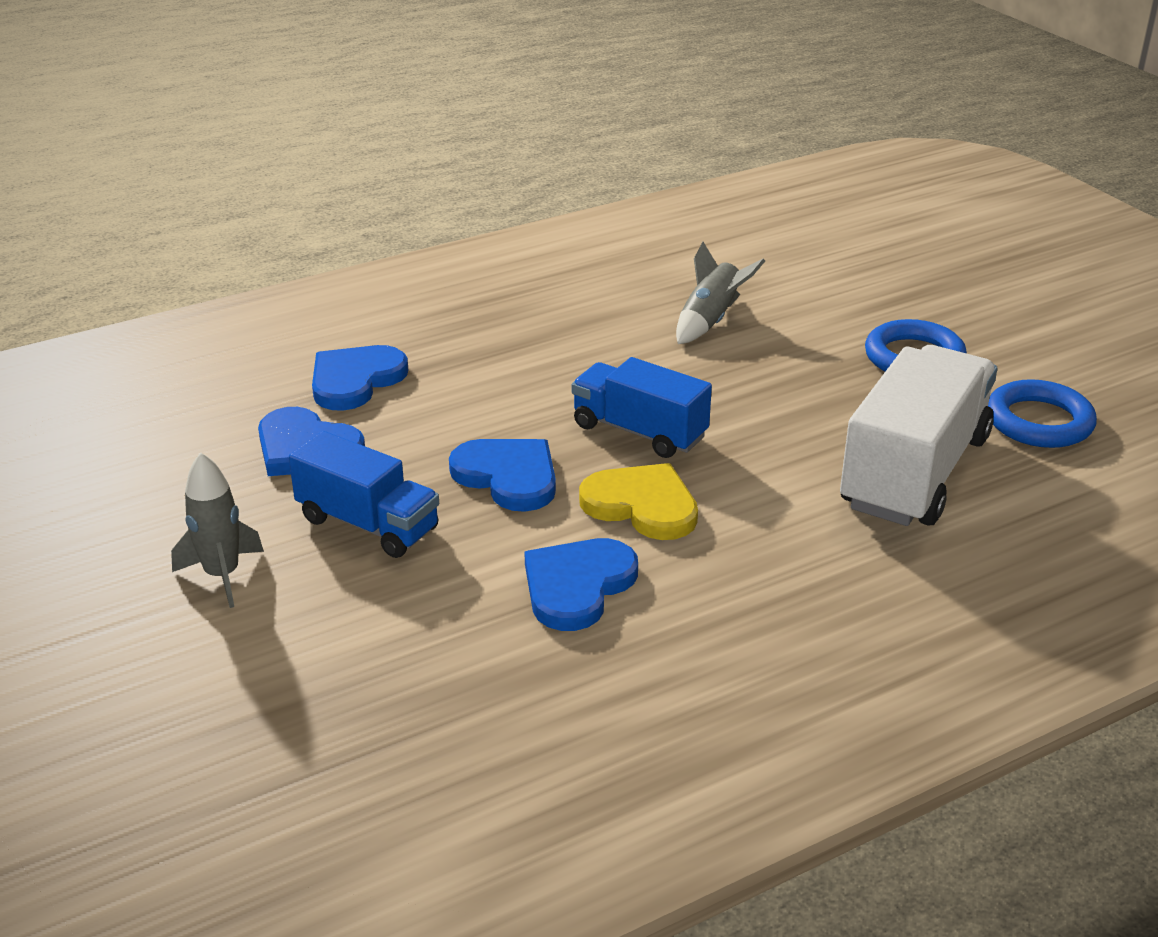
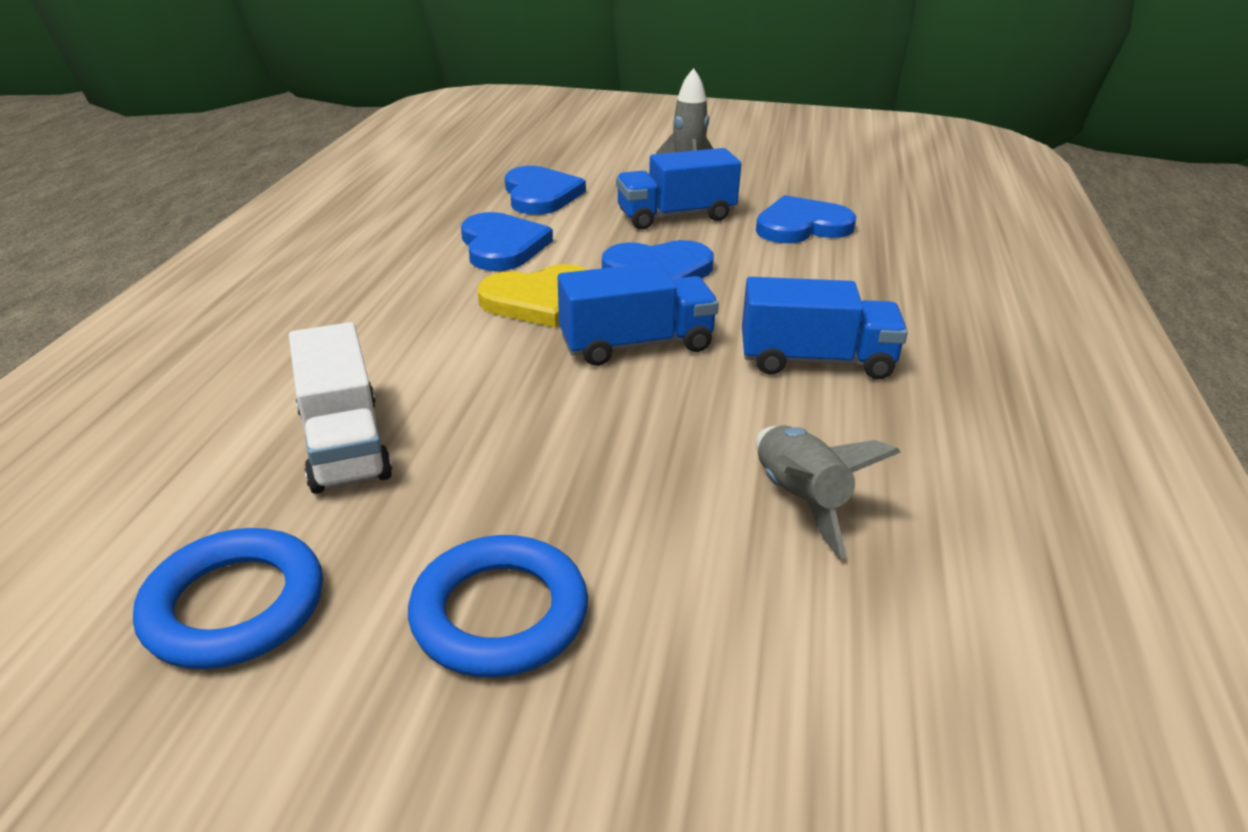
camera: 130 degrees right, 0 degrees up
(355, 380) = (890, 269): blue heart -> blue heart (540, 195)
(556, 362) = (816, 361): none -> blue truck
(914, 472) = (344, 444): white truck -> white truck, size x0.62

